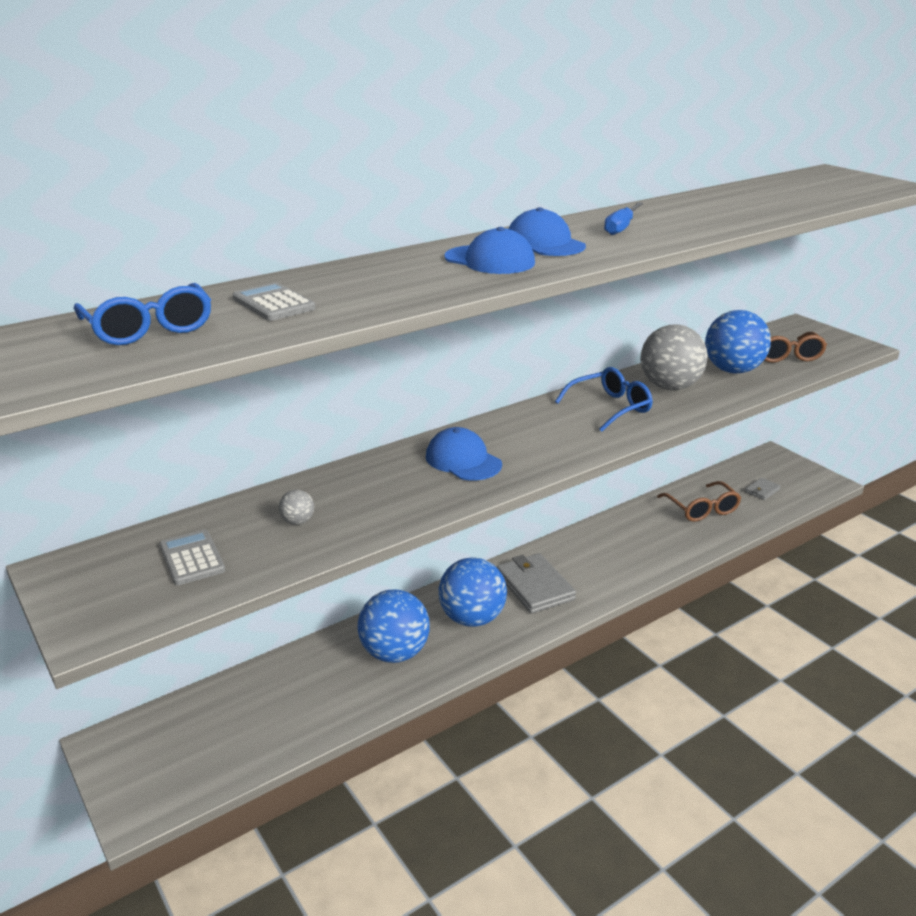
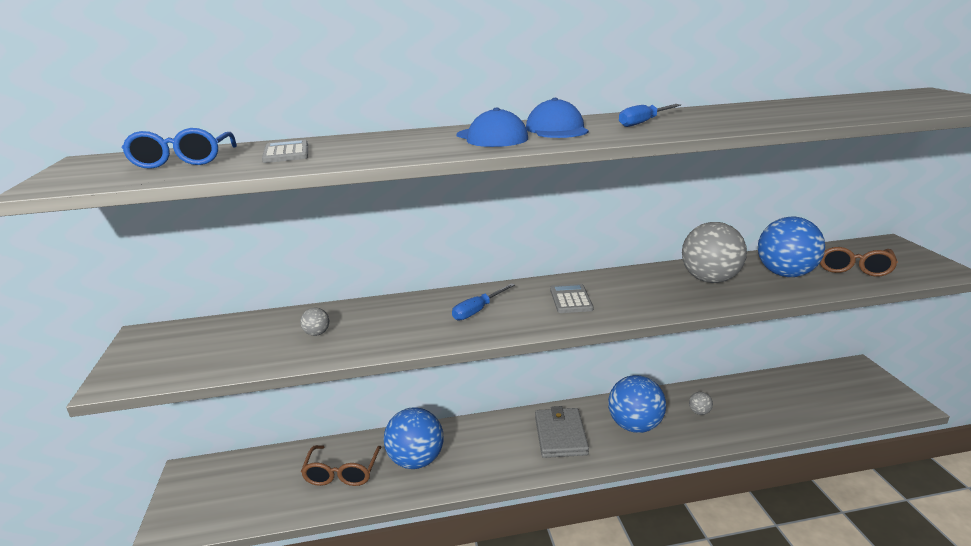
camera: 25 degrees right, 5 degrees down
(192, 558) = (225, 345): grey calculator -> grey calculator (571, 299)
(463, 460) = (478, 310): blue cap -> blue screwdriver
(472, 618) = (492, 449): blue ball -> blue ball (635, 426)
(609, 408) = (638, 289): blue glasses -> none
(656, 530) = (699, 412): none -> grey ball
(701, 509) = (755, 402): brown glasses -> brown glasses (342, 472)
(762, 491) = (828, 398): grey wallet -> none

